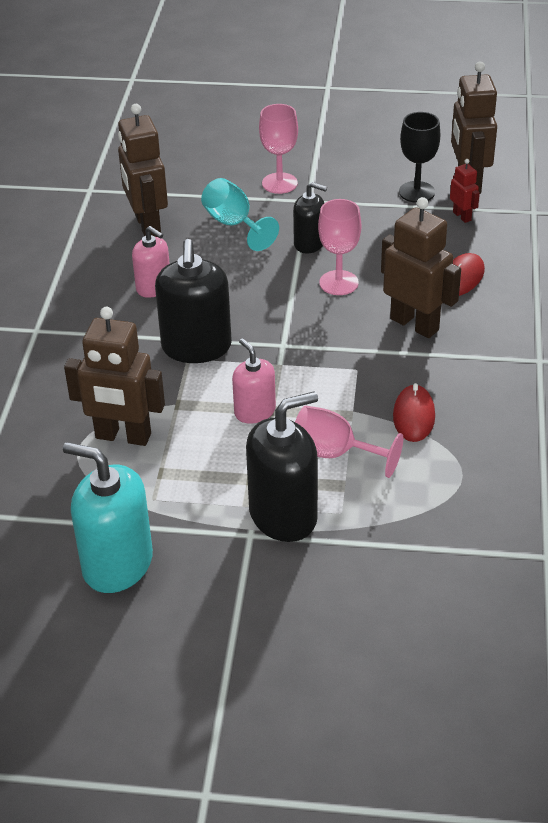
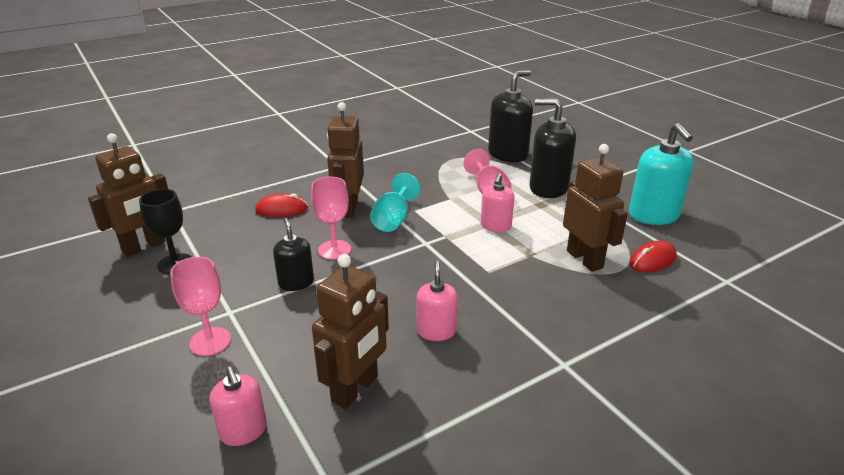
camera: 130 degrees left, 10 degrees down
(171, 174) = (243, 431): none -> pink soap dispenser
(196, 347) = (473, 274): black soap dispenser -> black soap dispenser (508, 154)
(234, 224) = (303, 334): turquoise goblet -> turquoise goblet (393, 219)
(413, 416) = (429, 182): red mouse -> red mouse (652, 260)
(462, 216) = (199, 233): red robot -> none

